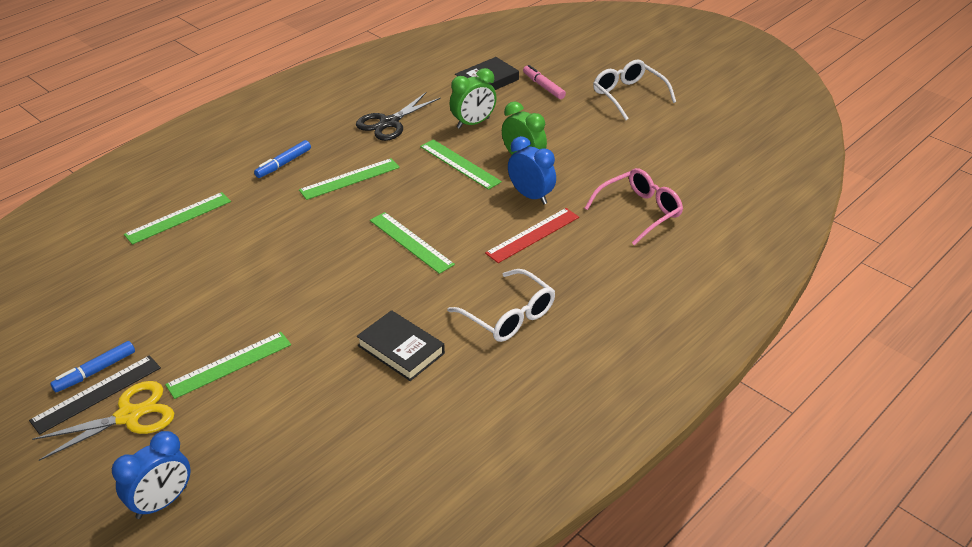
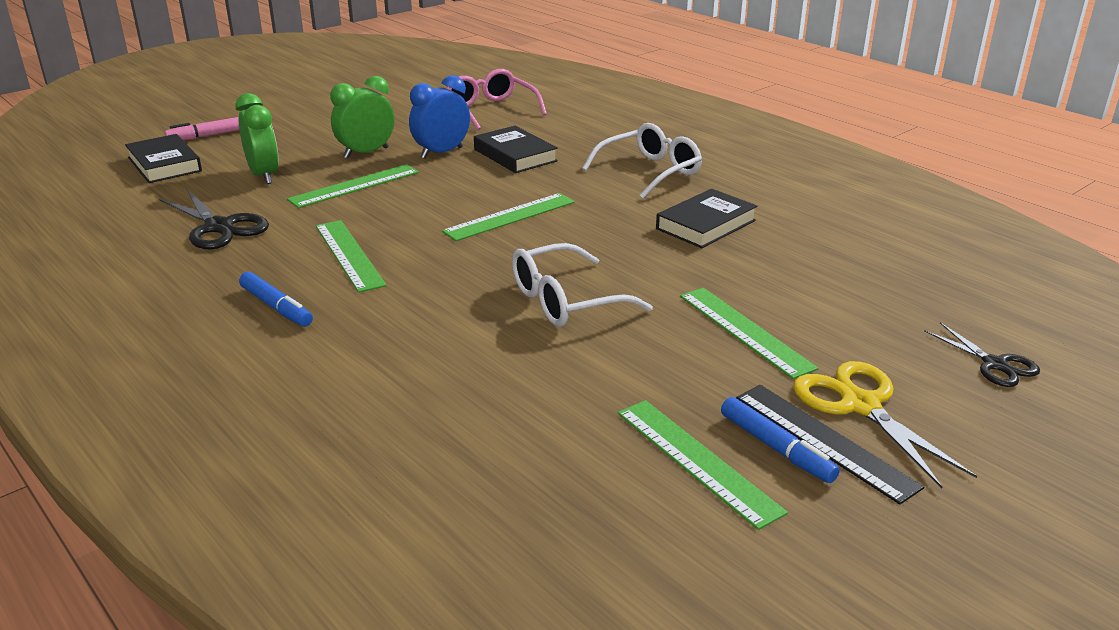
camera: 85 degrees left, 10 degrees down
(162, 502) = (995, 364): blue clock -> black scissors
(178, 218) = (387, 400): green ruler -> green ruler (697, 460)
(533, 235) = (515, 155): red ruler -> black book
(628, 95) = (268, 99): white glasses -> white glasses (565, 301)

